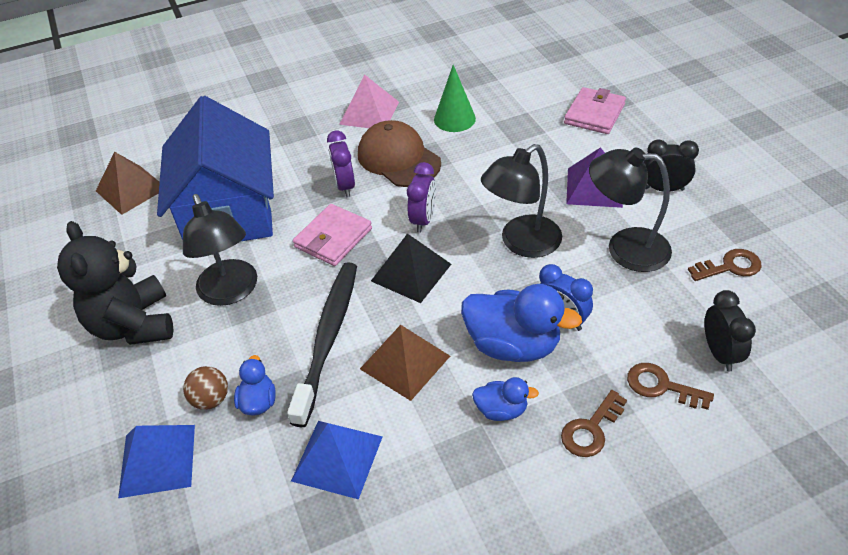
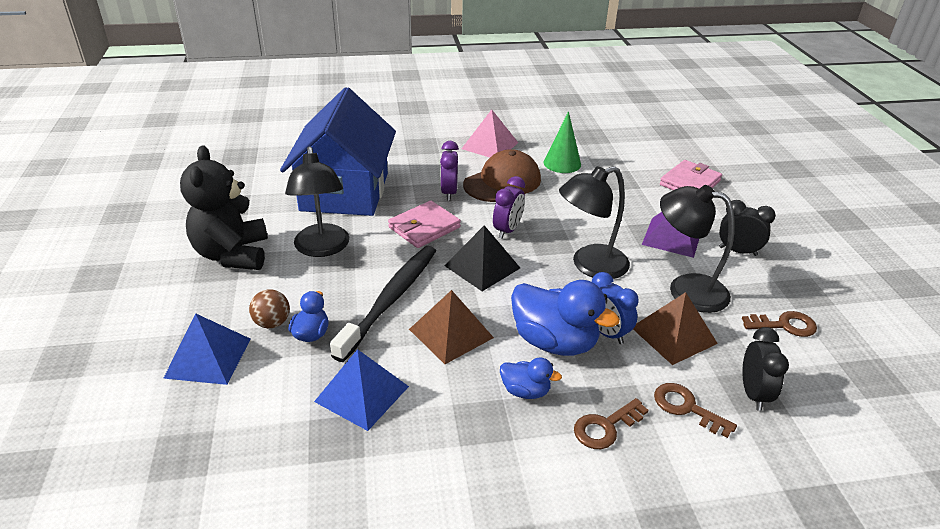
camera: 10 degrees right, 10 degrees down
(131, 189) = (272, 161): brown pyramid -> brown pyramid (673, 335)
(398, 158) = (502, 182): brown cap -> brown cap turned 75 degrees clockwise

